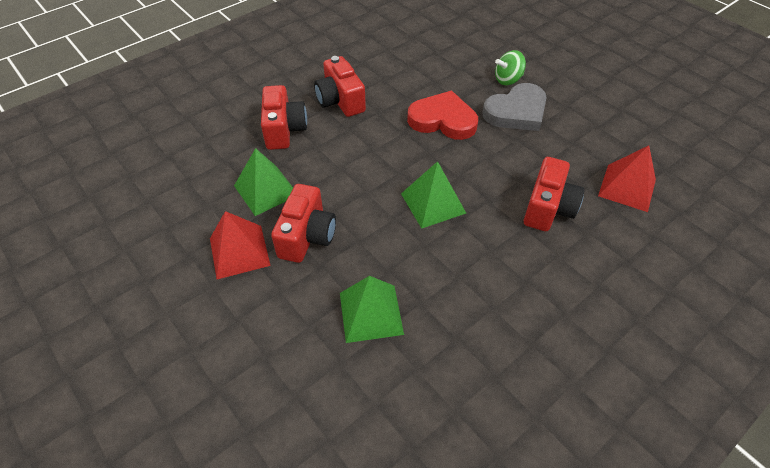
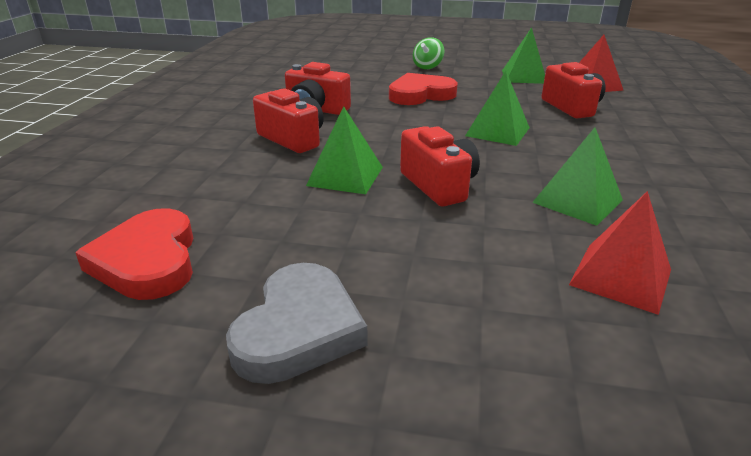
camera: 40 degrees left, 20 degrees down
(99, 201) = (148, 261): none -> red heart
(239, 251) = (395, 220): red pyramid -> red pyramid (620, 277)
(516, 112) = (463, 77): grey heart -> grey heart (298, 329)
(577, 139) = (523, 77): none -> green pyramid

